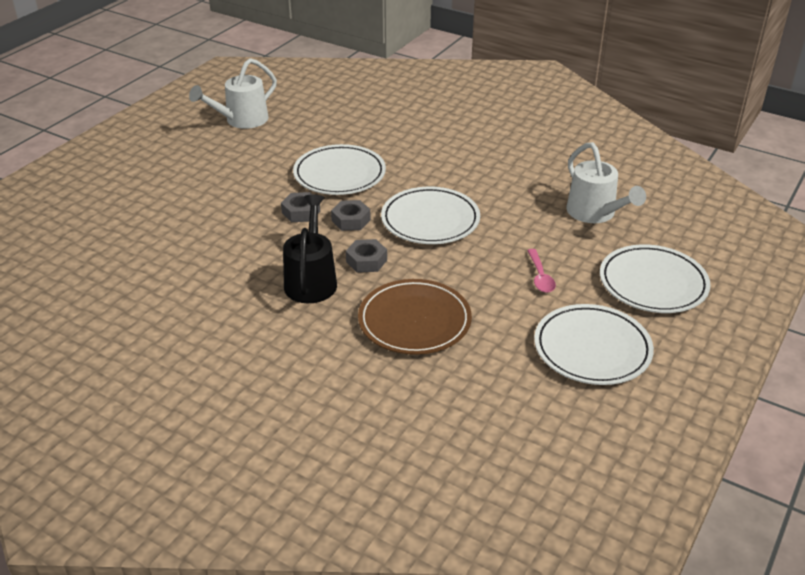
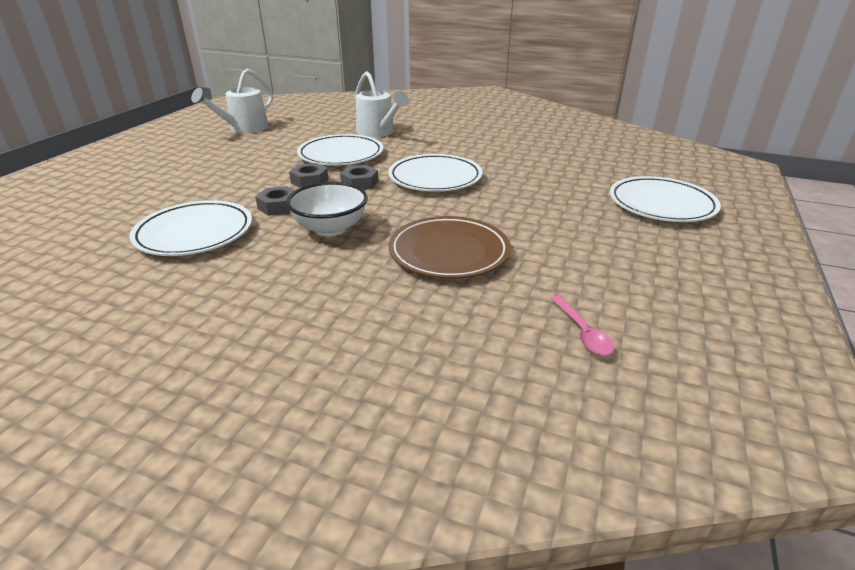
camera: 10 degrees left, 5 degrees down
(311, 280) = (330, 228): black watering can -> white bowl
(366, 261) = (383, 210): grey nut -> grey nut (278, 206)
(540, 276) = (556, 208): pink spoon -> pink spoon (582, 332)
(592, 349) = (639, 258): white plate -> white plate (194, 233)
(595, 214) = (580, 163): white watering can -> white watering can (379, 132)

